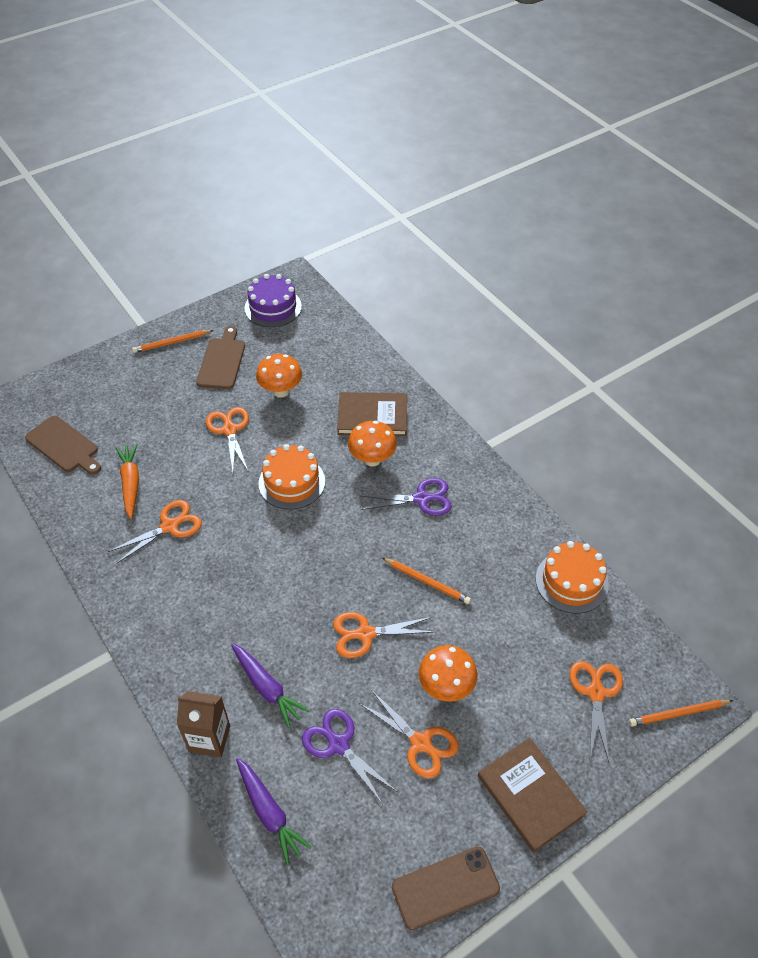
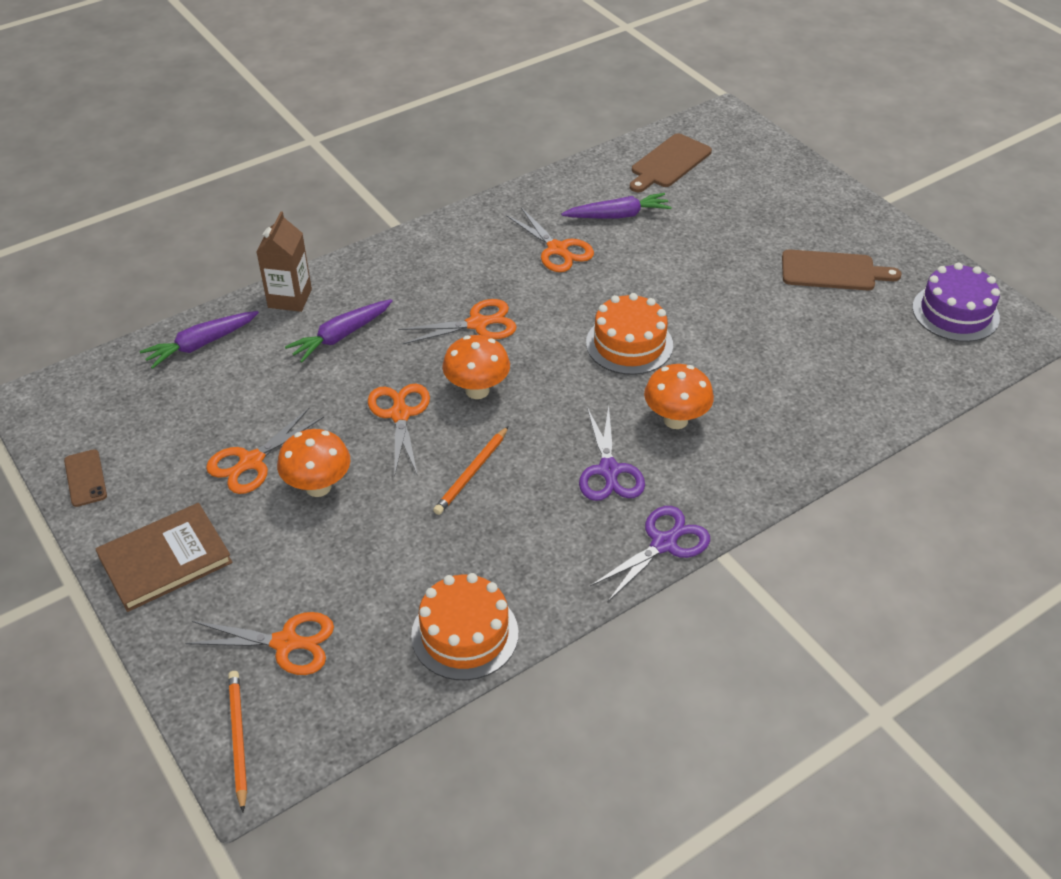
camera: 90 degrees right, 5 degrees down
(131, 483) = (618, 215): orange carrot -> purple carrot
(171, 343) = (855, 226): orange pencil -> none
(230, 430) = (710, 286): orange scissors -> orange scissors (477, 324)
(281, 391) = (788, 328): orange mushroom -> orange mushroom (477, 390)
(338, 745) = (263, 393): purple scissors -> purple scissors (664, 544)
(372, 416) = (756, 420): brown book -> none
(445, 887) = (85, 478): brown phone -> brown phone, size x0.63

